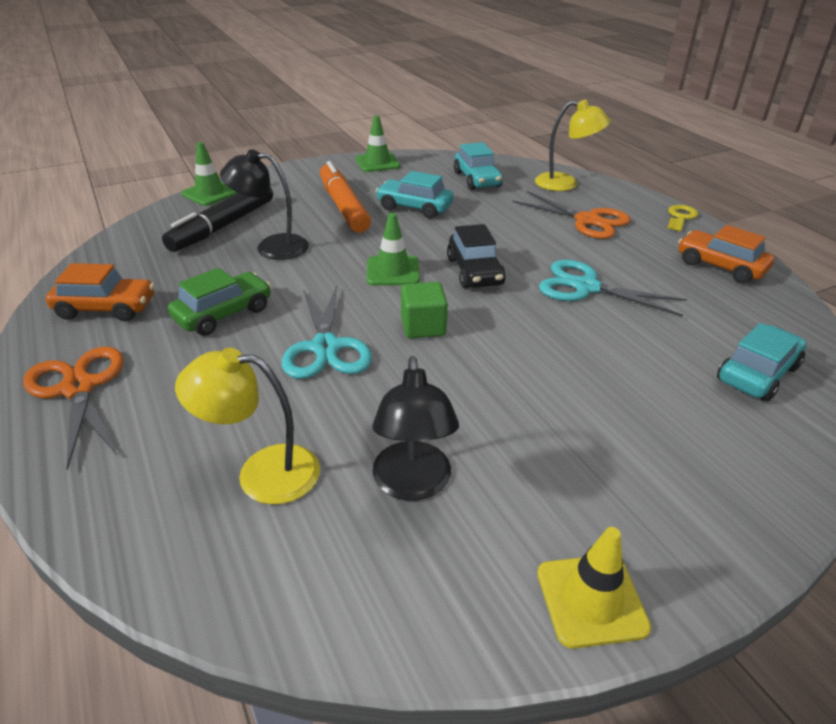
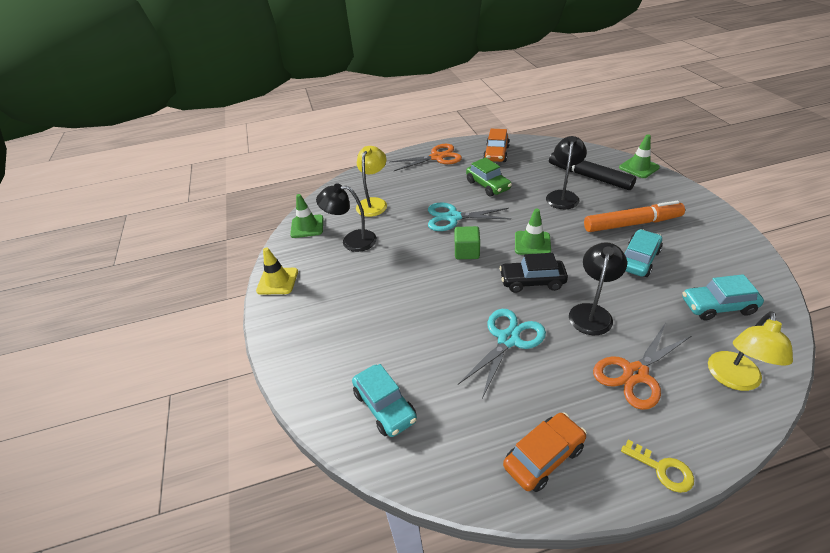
camera: 105 degrees right, 5 degrees up
(377, 163) = (734, 243): green traffic cone -> green traffic cone (307, 226)
(514, 237) = (591, 312): none -> black lamp

